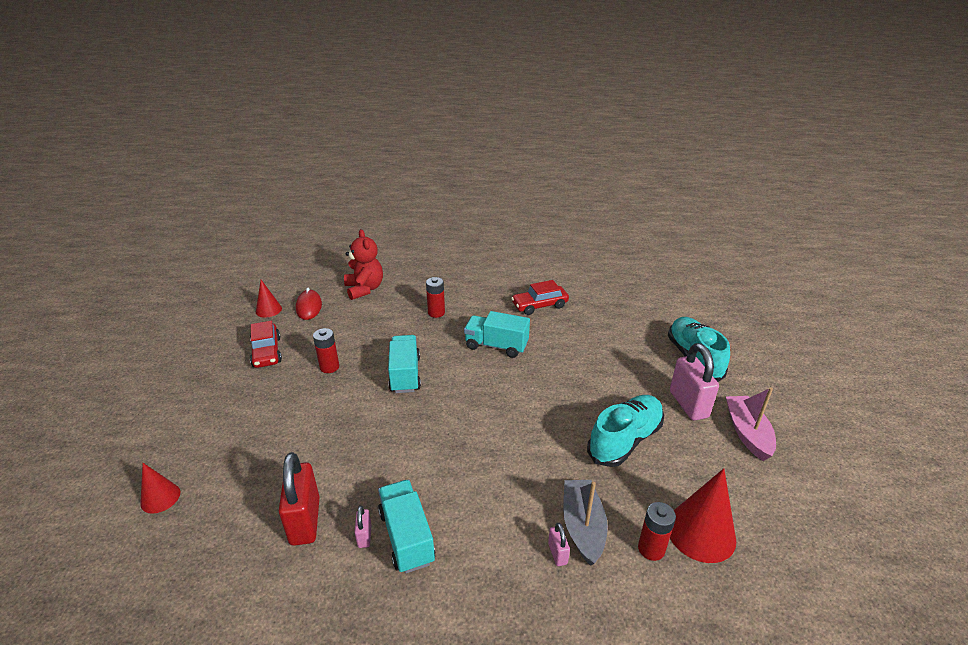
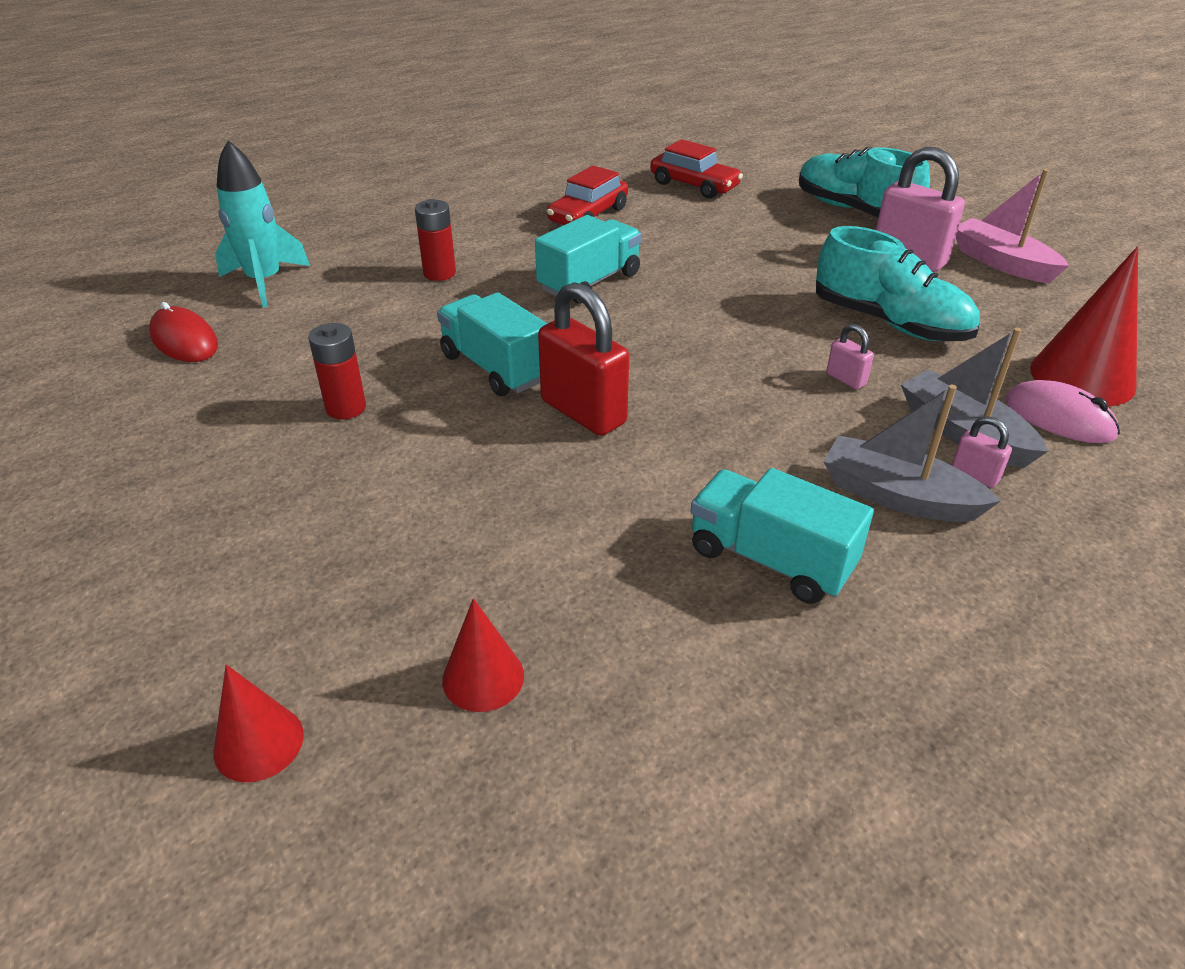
camera: 35 degrees left, 5 degrees up
(267, 352) = (185, 434): red car -> red car (694, 185)
(268, 310) = (99, 372): red cone -> red cone (483, 677)
(305, 521) = (590, 624): red padlock -> red padlock (583, 412)
(364, 289) = (265, 282): red teddy bear -> turquoise rocket
(364, 536) = (710, 592): pink padlock -> pink padlock (846, 379)
(496, 346) = (589, 282): turquoise truck -> turquoise truck turned 150 degrees clockwise
(503, 541) = (897, 496): none -> grey boat
(625, 440) = (890, 322): turquoise shoe -> turquoise shoe turned 120 degrees clockwise
(651, 549) = (1059, 418): red battery -> pink mouse

